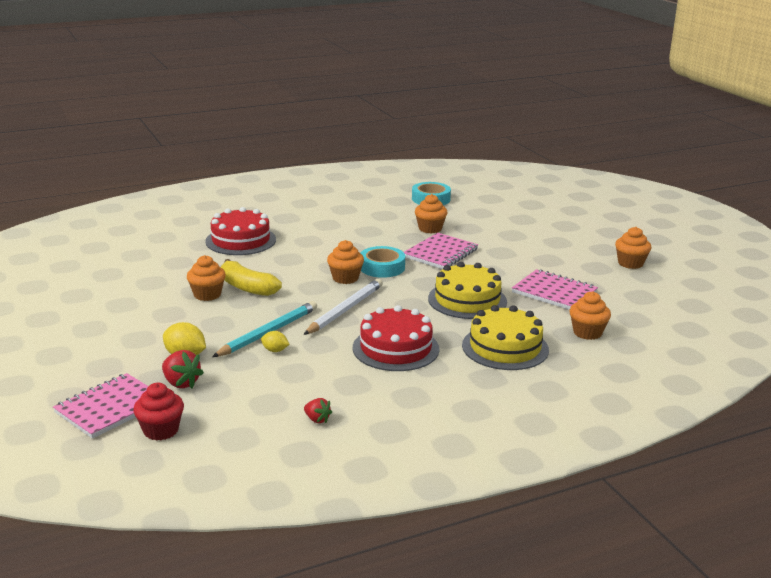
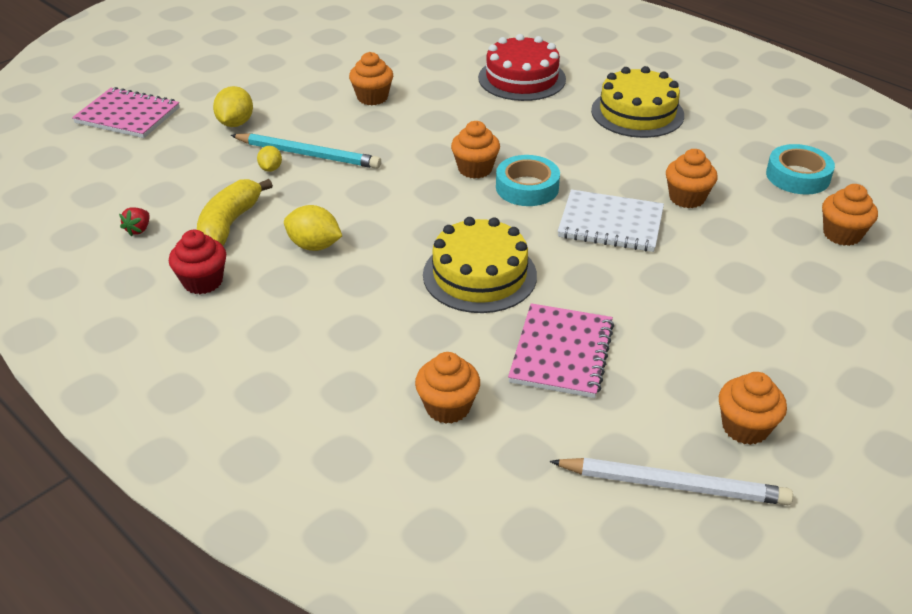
camera: 70 degrees right, 15 degrees up
(161, 430) = (97, 150): red cupcake -> red cupcake (203, 281)
(181, 383) = (183, 136): red strawberry -> none
(247, 287) = (405, 114): yellow banana -> yellow banana (229, 224)
(345, 310) = (391, 189): white pencil -> white pencil (673, 485)
(395, 348) = (314, 246): red cake -> yellow lemon
(441, 253) = (610, 224): pink notebook -> white notebook
(491, 204) = (842, 234): none -> orange cupcake
(505, 347) = (360, 333): yellow cake -> yellow cake (637, 113)

